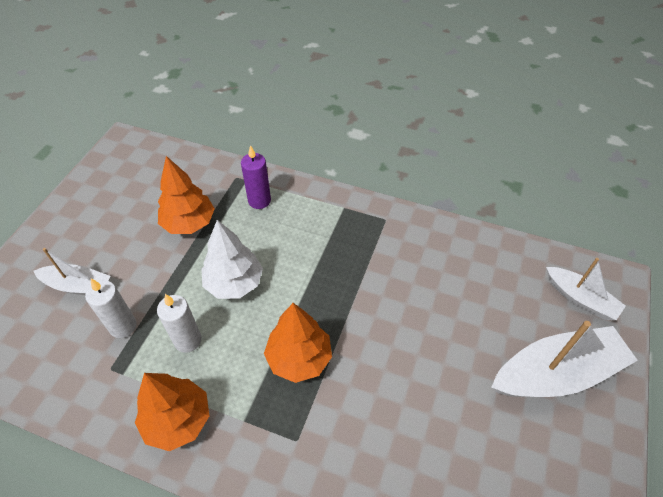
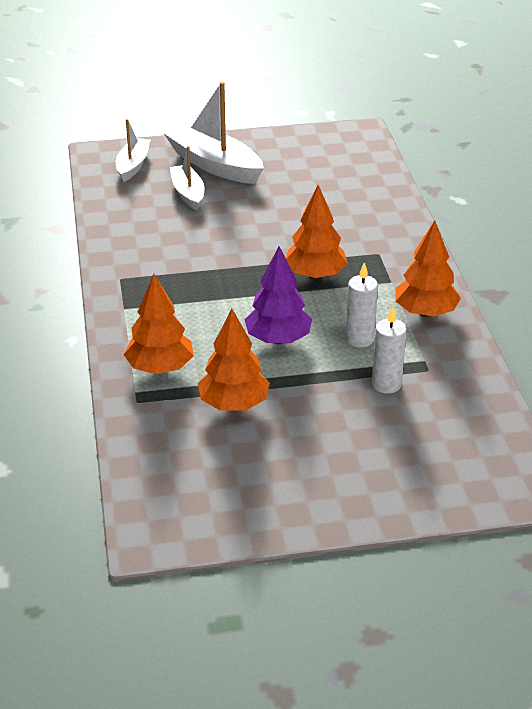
camera: 120 degrees left, 15 degrees down
(78, 286) = (379, 440): white boat -> white boat (188, 193)
(234, 283) = (278, 339): white tree -> purple tree
(259, 201) = (160, 368): purple candle -> orange tree

